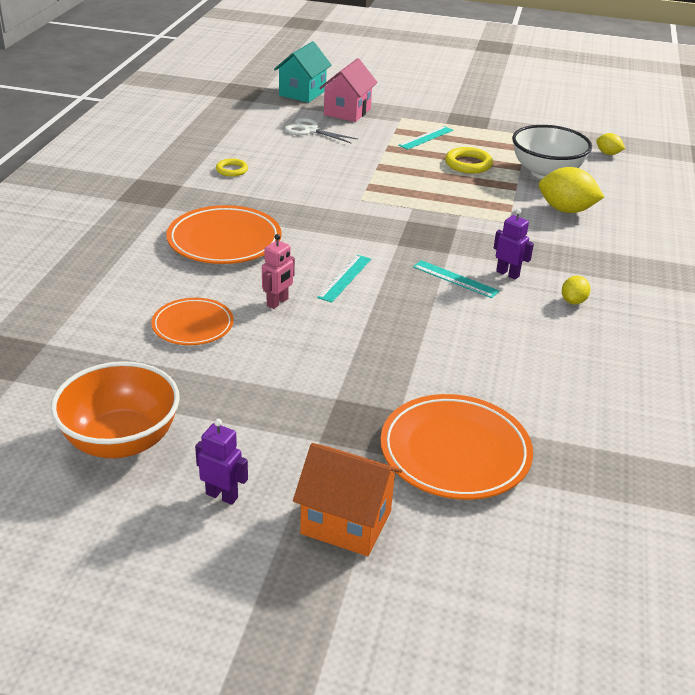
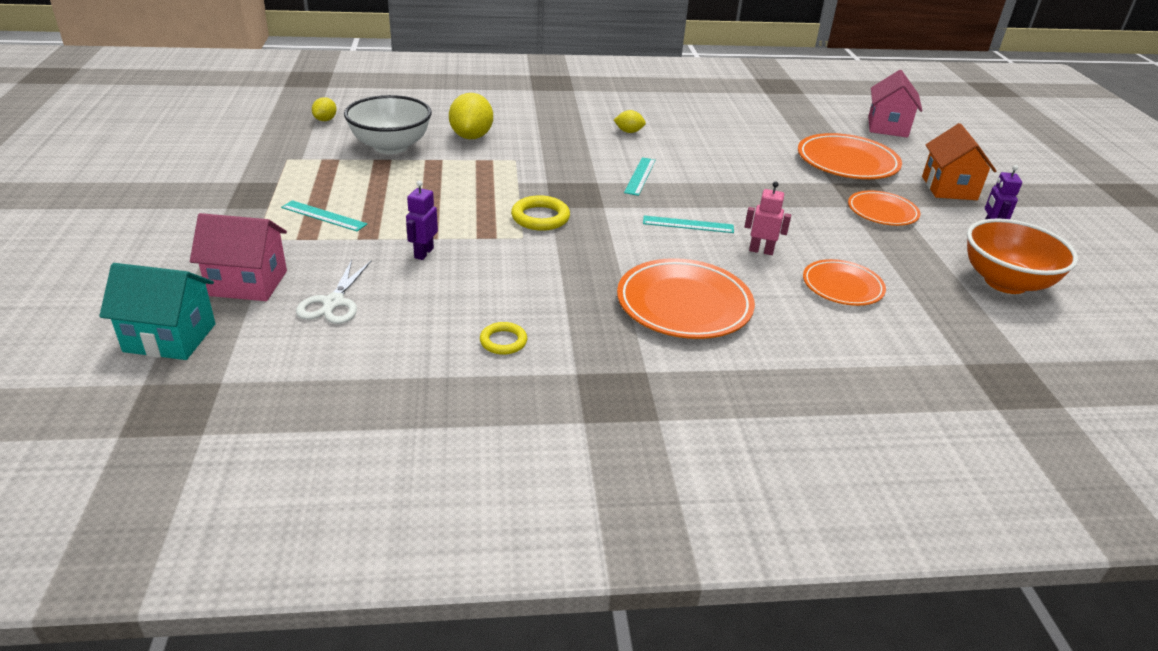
camera: 110 degrees left, 0 degrees up
(311, 419) = (882, 212): none -> orange plate
(468, 164) = (391, 186): yellow ring -> yellow ring (540, 217)
(507, 274) = (610, 156): purple robot -> purple robot (423, 253)
(581, 568) = (887, 127): none -> pink house

